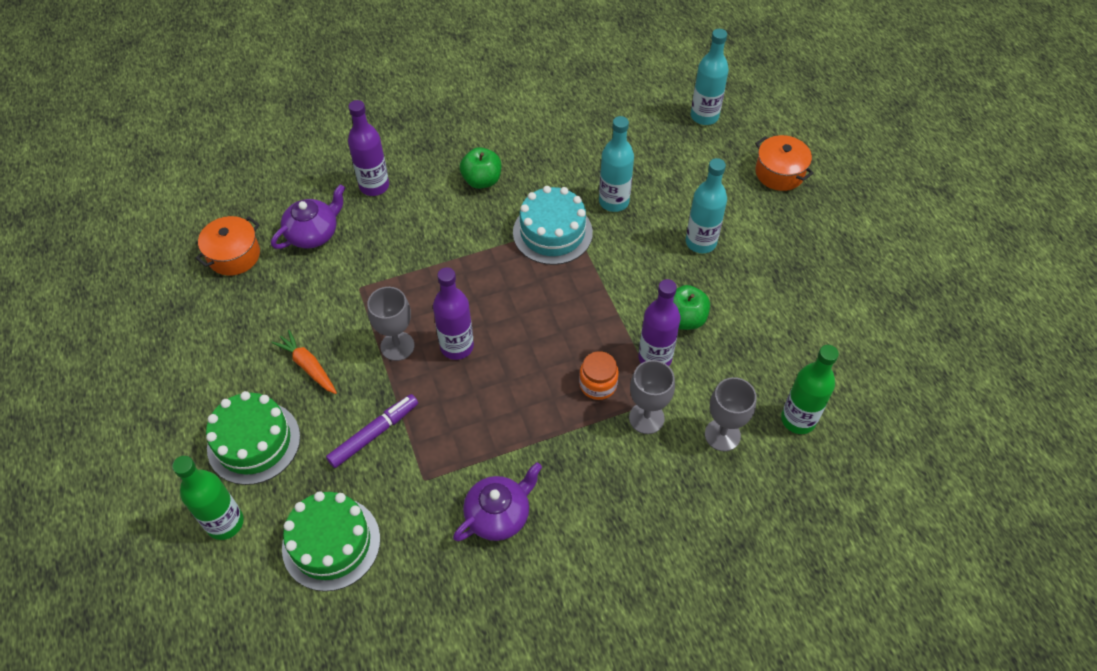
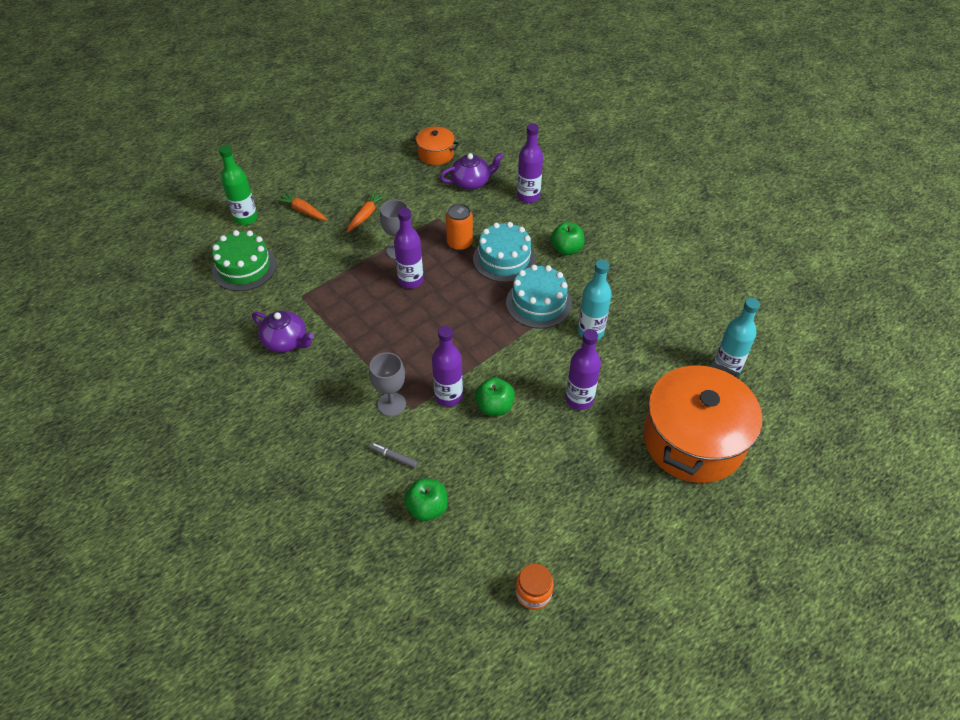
camera: 70 degrees right, 5 degrees down
(254, 442) = (303, 211): green cake -> orange carrot
(313, 233) = (471, 182): purple teapot -> purple teapot turned 45 degrees counterclockwise
(374, 434) = (327, 261): purple marker -> none
(418, 278) = (459, 243): none -> orange can
(468, 242) = (504, 259): none -> turquoise cake
(598, 384) = (410, 367): orange jar -> orange jar (533, 593)
(700, 242) = (579, 399): turquoise bottle -> purple bottle
(722, 435) = (393, 457): grey goblet -> grey marker
(779, 173) = (693, 440): orange pot -> orange pot, size x2.09
(798, 419) = (427, 508): green bottle -> green apple

